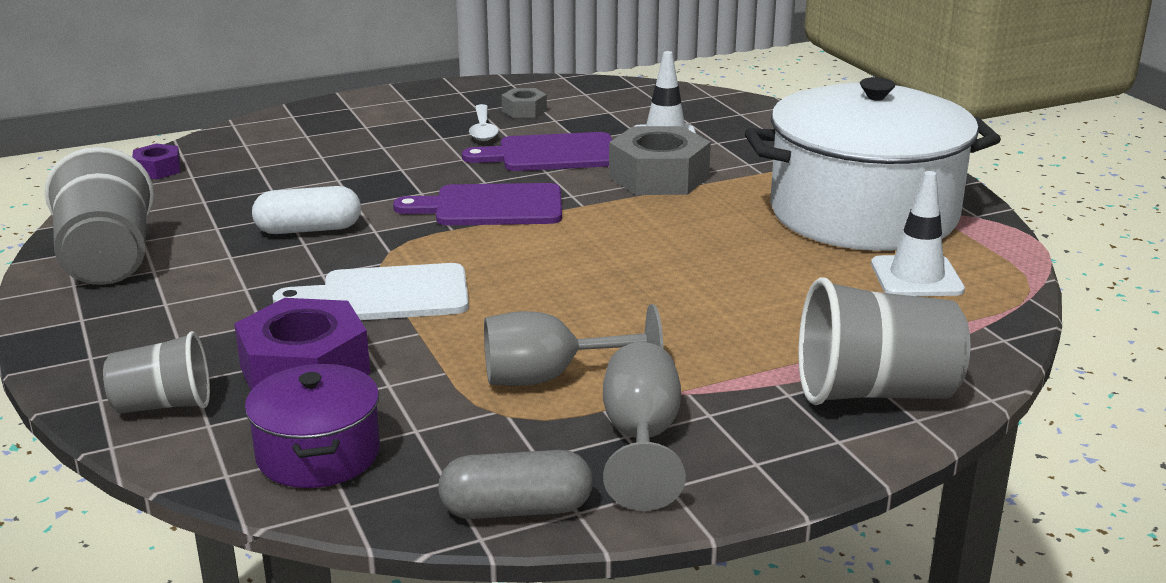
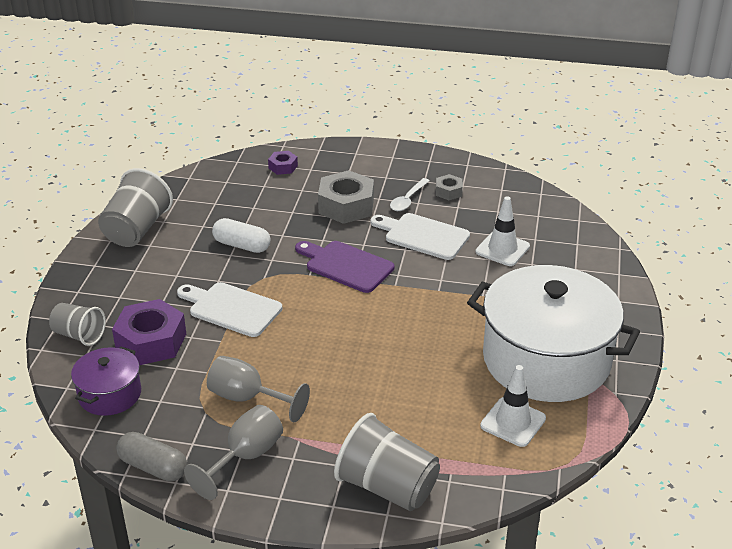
camera: 35 degrees right, 10 degrees up
(158, 169) = (215, 170): purple nut -> purple nut (283, 167)
(551, 154) = (423, 236): purple cutting board -> white cutting board
(658, 177) = (462, 279): grey nut -> grey nut (346, 206)

